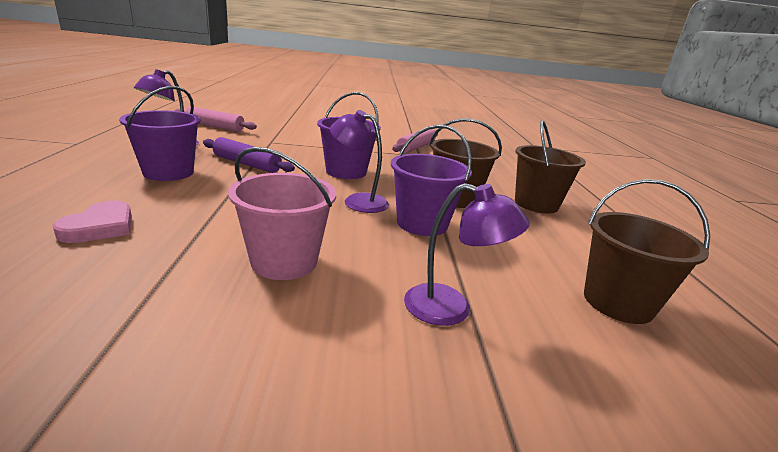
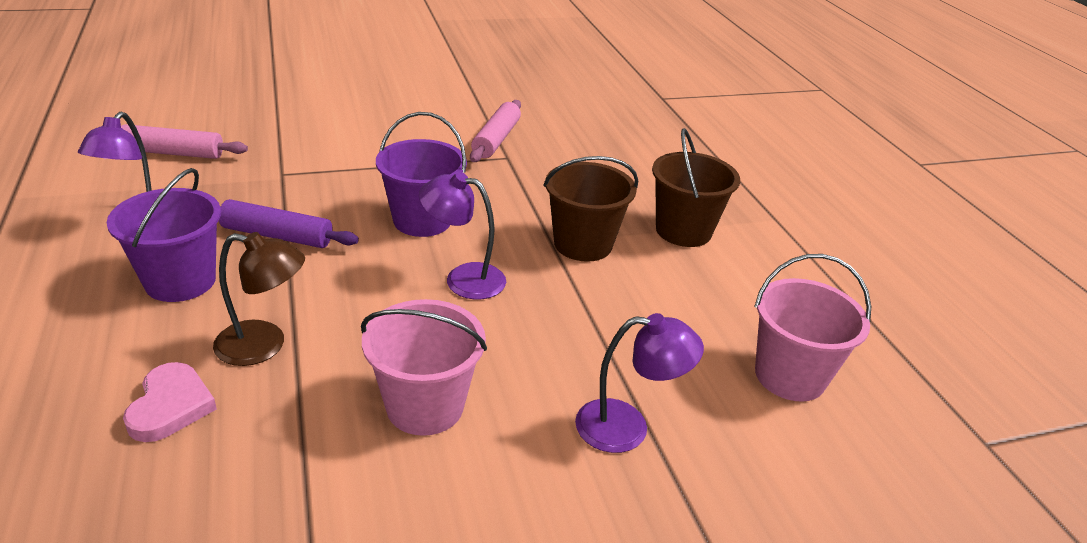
camera: 15 degrees left, 10 degrees up
(193, 209) = (264, 346): none -> brown lamp
(422, 224) = (556, 303): purple bucket -> none
(618, 302) = (790, 376): brown bucket -> pink bucket

